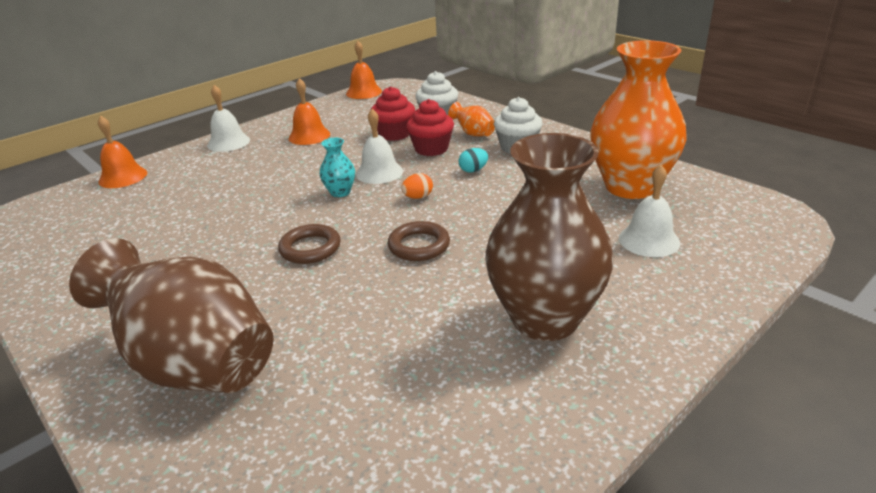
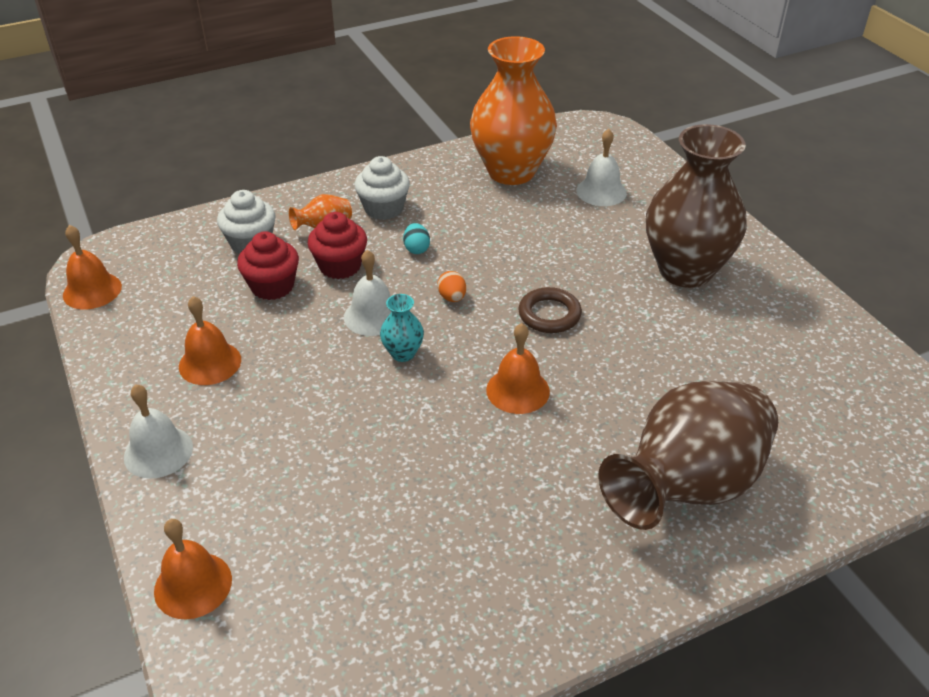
camera: 75 degrees left, 10 degrees up
(310, 248) = (518, 390): brown ring -> orange bell

